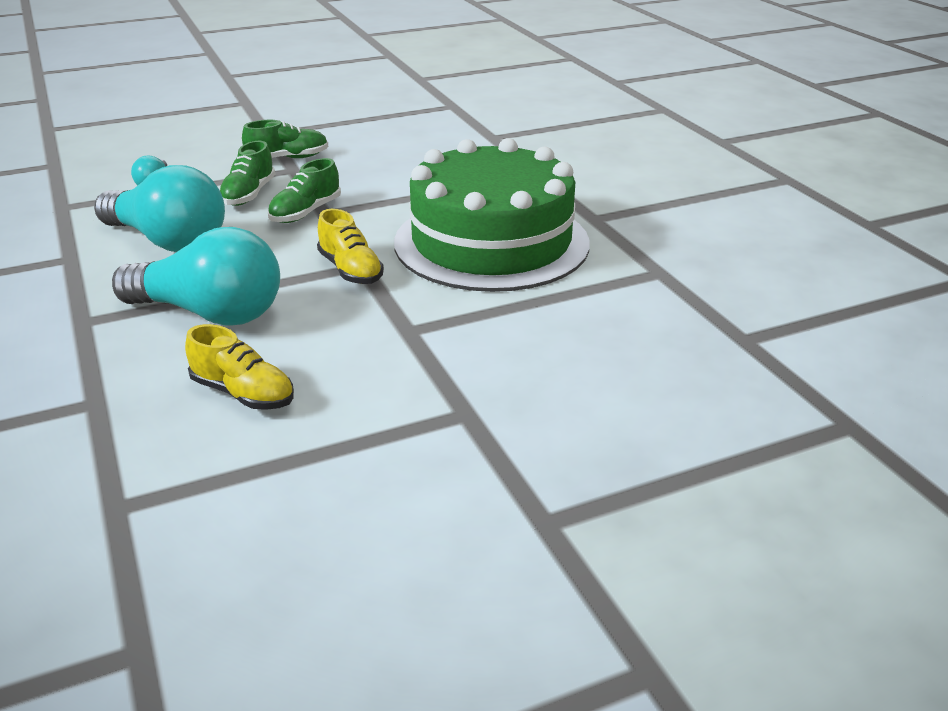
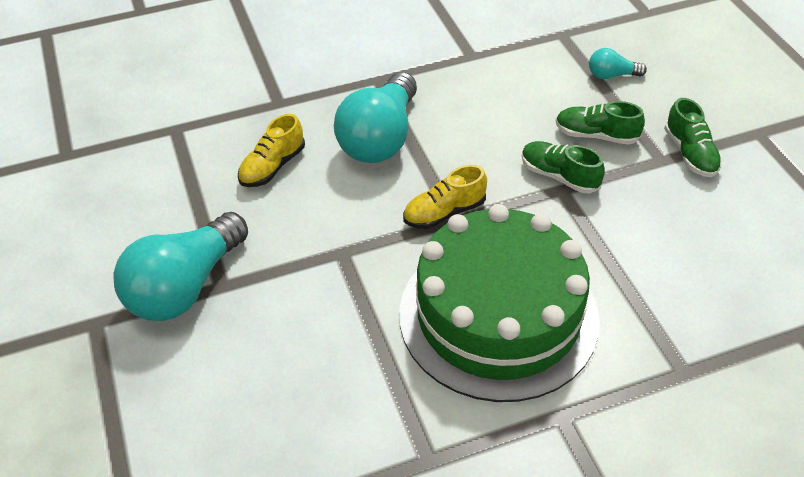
camera: 95 degrees right, 15 degrees up
(168, 241) = (499, 100): turquoise light bulb -> turquoise light bulb (185, 286)

